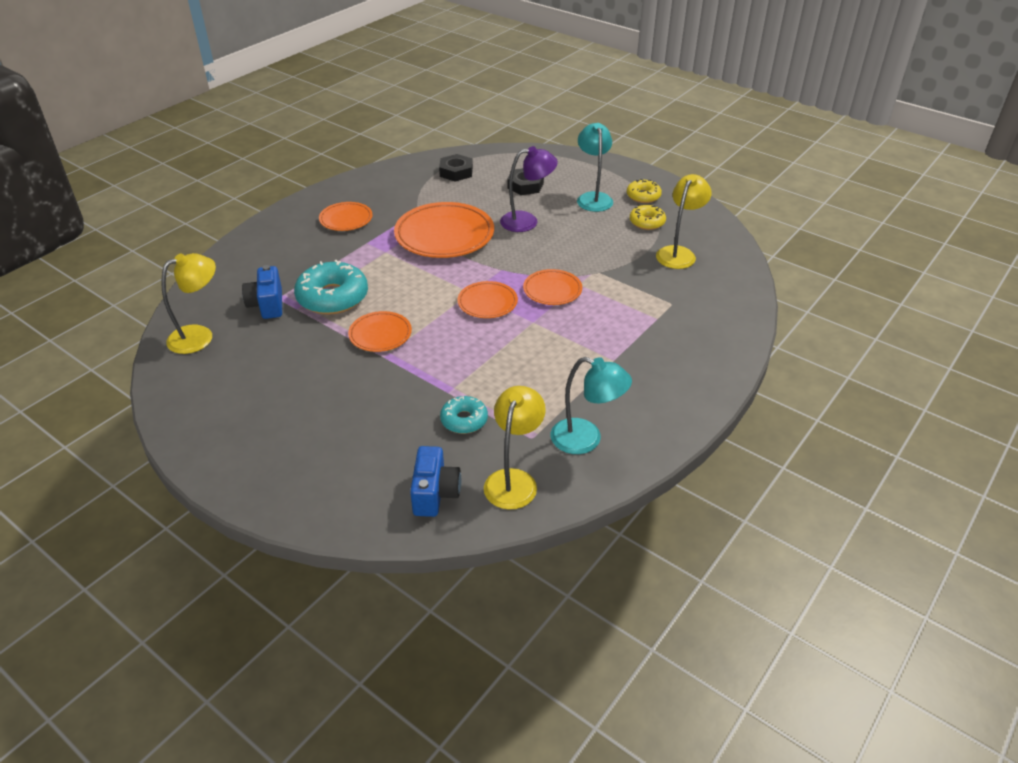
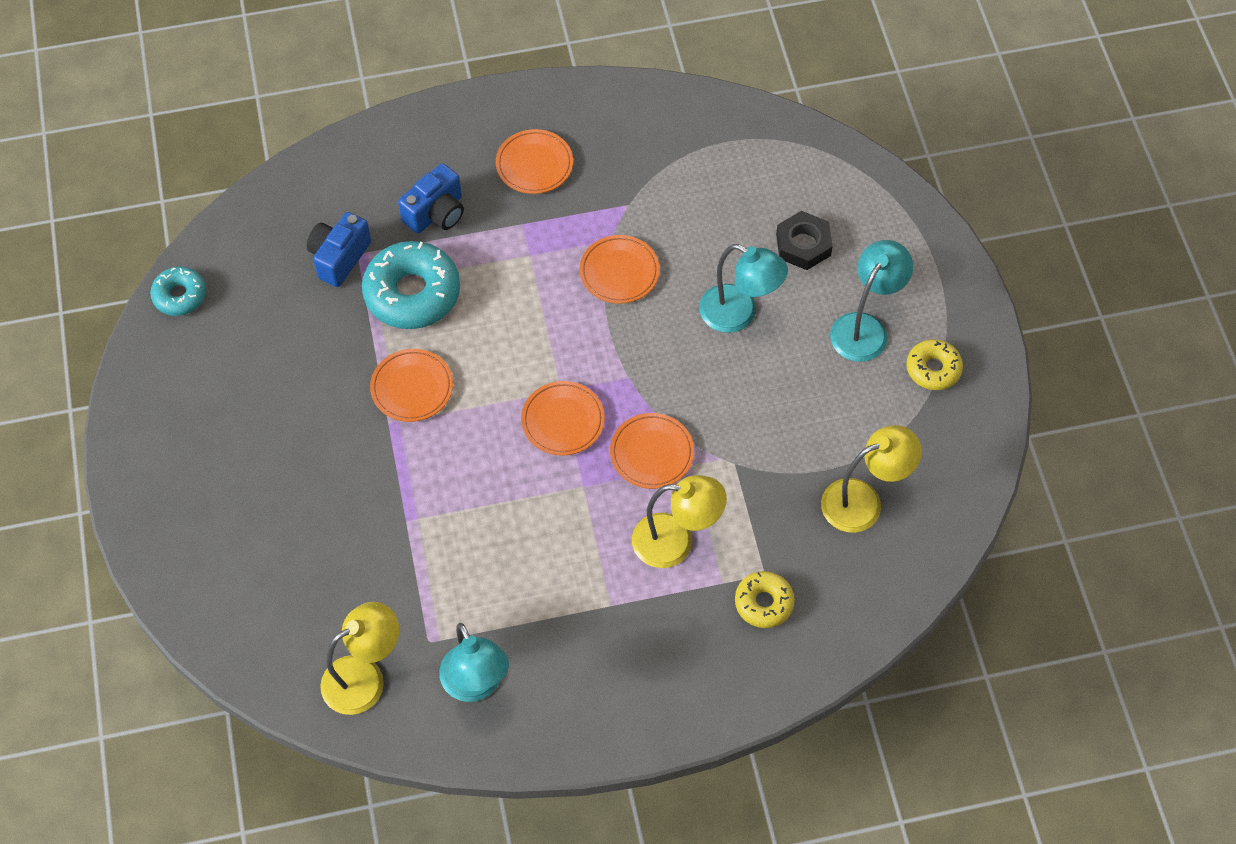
camera: 40 degrees right, 20 degrees up
(199, 336) = (242, 260): yellow lamp -> yellow lamp (676, 542)
(435, 493) = (284, 637): blue camera -> blue camera (436, 213)
(444, 235) = (619, 272): orange plate -> orange plate, size x0.55
(456, 172) = (742, 158): black nut -> none
(464, 420) = (388, 569): turquoise donut -> turquoise donut (180, 296)
(527, 221) = (739, 314): purple lamp -> turquoise lamp
(647, 222) = (884, 420): yellow donut -> yellow donut (764, 603)

